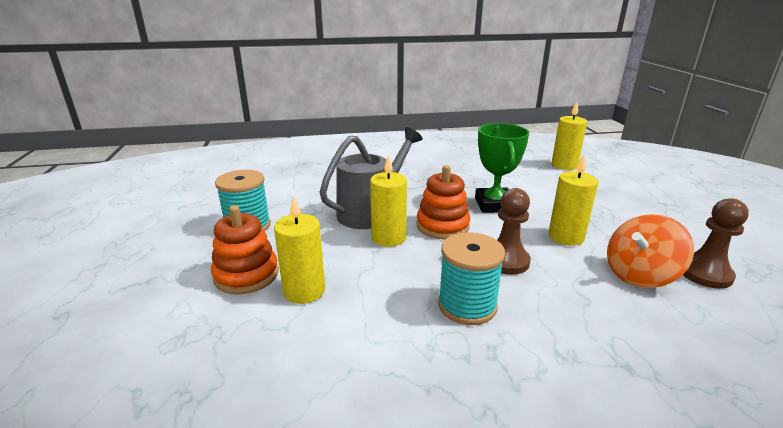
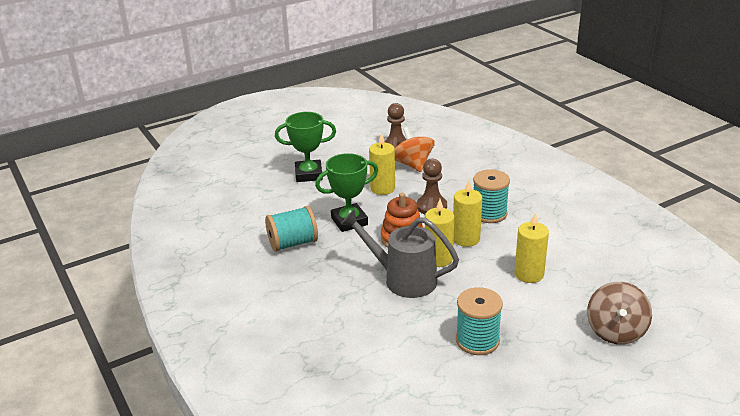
camera: 110 degrees left, 5 degrees up
(137, 319) = (615, 331): none -> brown spinning top
(246, 275) = (536, 307): orange stacking toy -> none
(467, 176) = (293, 243): none -> turquoise spool
(564, 165) = (239, 196): yellow candle -> yellow candle (466, 239)
(608, 200) = (308, 174): none -> green trophy
(640, 275) = (412, 164): orange spinning top -> orange spinning top turned 150 degrees counterclockwise

